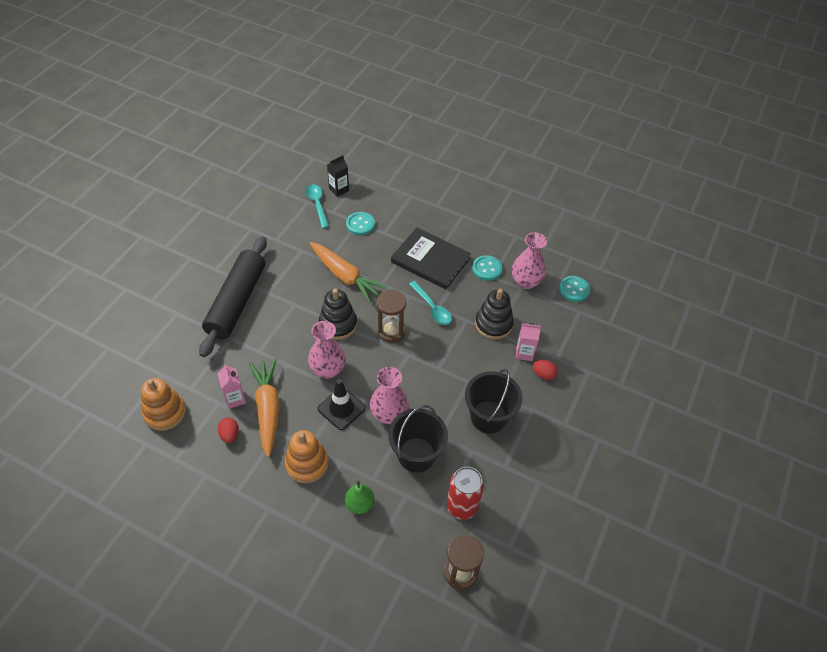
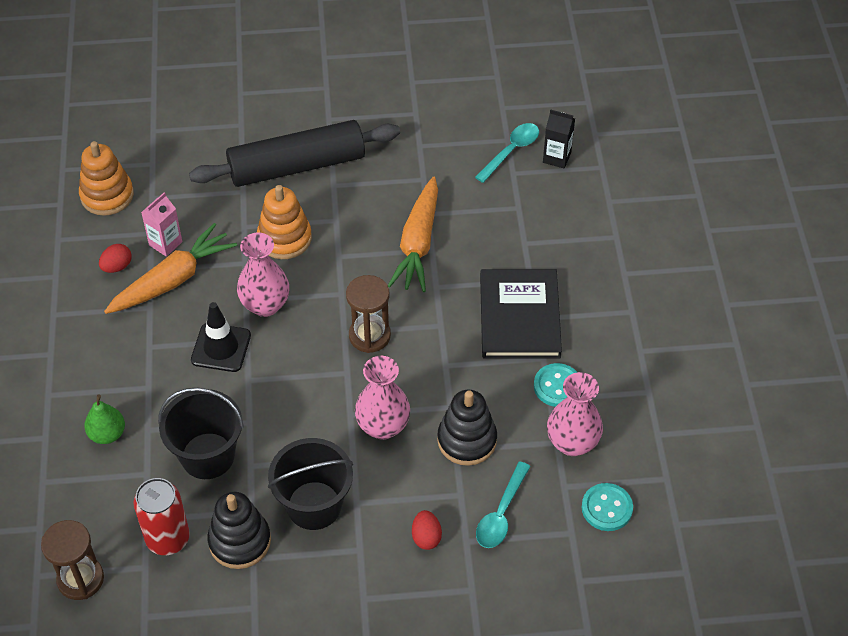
camera: 60 degrees right, 0 degrees up
(307, 463) = (126, 356): orange stacking toy -> orange stacking toy (284, 238)
(338, 324) = (338, 278): black stacking toy -> black stacking toy (240, 541)
(360, 224) = (516, 212): turquoise button -> none
(389, 414) = (245, 399): pink vase -> pink vase (383, 426)
(432, 308) = (440, 359): turquoise spoon -> turquoise spoon (501, 513)
(524, 353) = (446, 498): pink carton -> none

